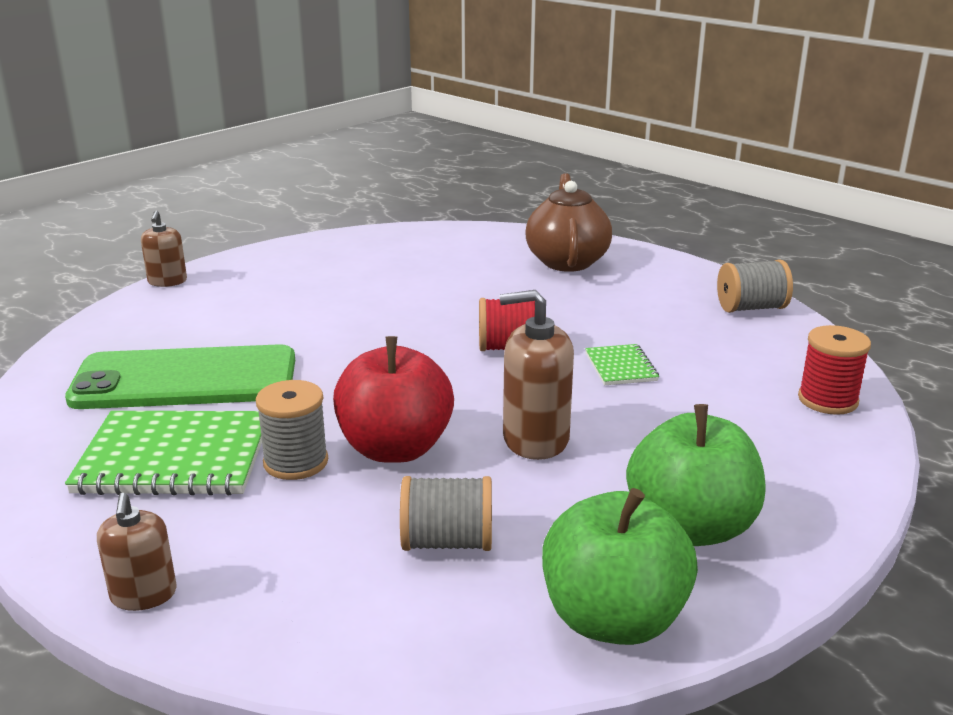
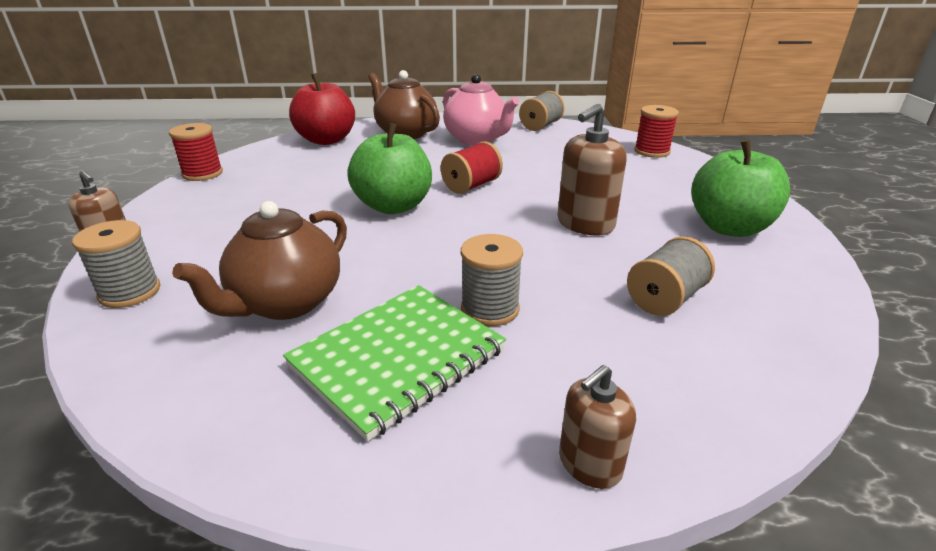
camera: 45 degrees left, 5 degrees up
(123, 324) = (130, 292): none -> grey spool
(143, 595) = (589, 464): brown soap dispenser -> brown soap dispenser turned 105 degrees clockwise
(185, 379) = (286, 303): green phone -> brown teapot
(317, 240) = (202, 174): none -> red spool
(395, 448) = (529, 267): red apple -> red apple (326, 140)
(613, 619) = (799, 285): green apple -> green apple (393, 206)
(620, 367) = (545, 172): green notebook -> none
(630, 297) = (477, 139): none -> pink teapot

